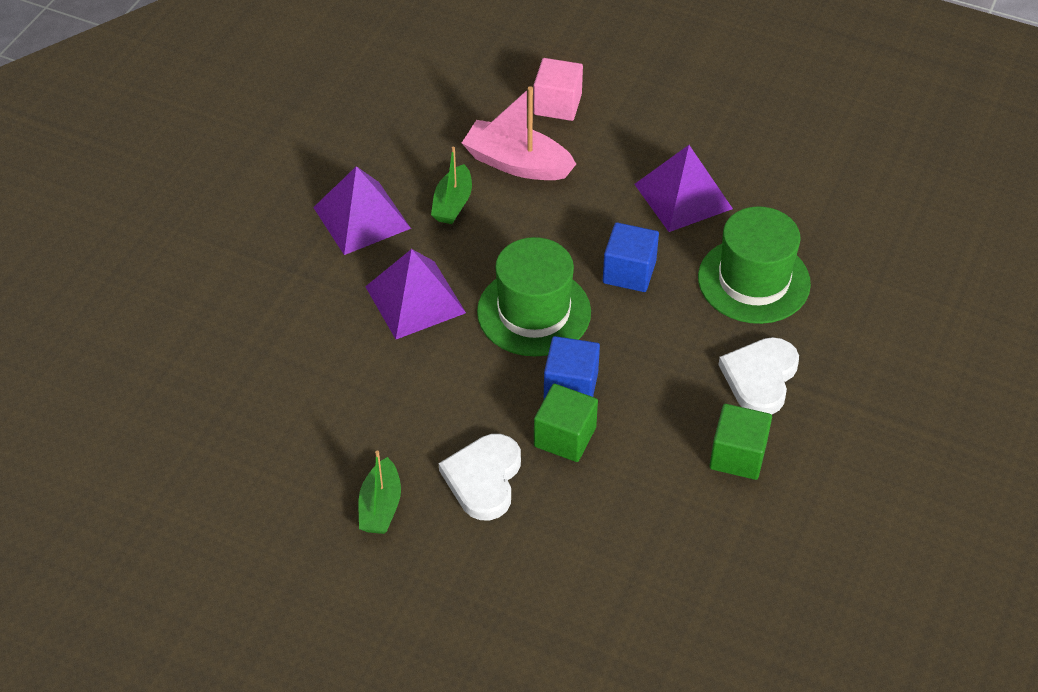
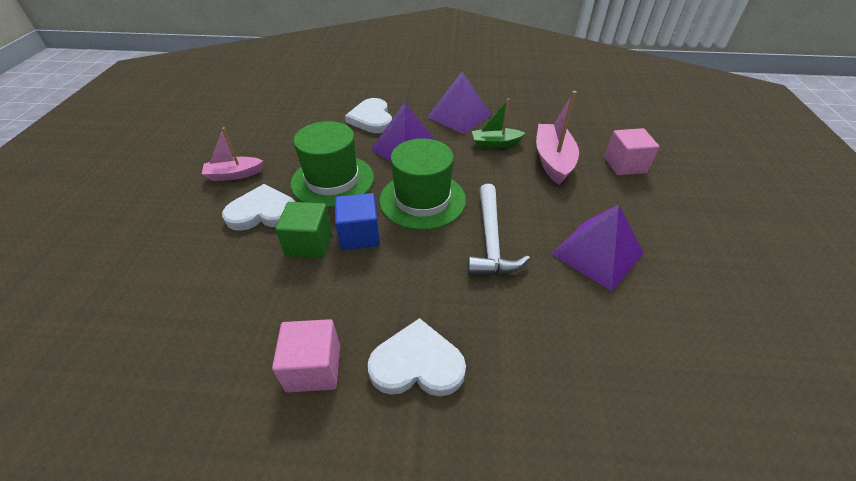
camera: 70 degrees right, 5 degrees down
(313, 320) = (372, 119): none -> white heart
(380, 506) = (234, 175): green boat -> pink boat
(629, 272) = (491, 240): blue cube -> white hammer
(738, 456) = (313, 368): green cube -> pink cube
(754, 280) = (536, 329): green hat -> green hat (332, 180)

